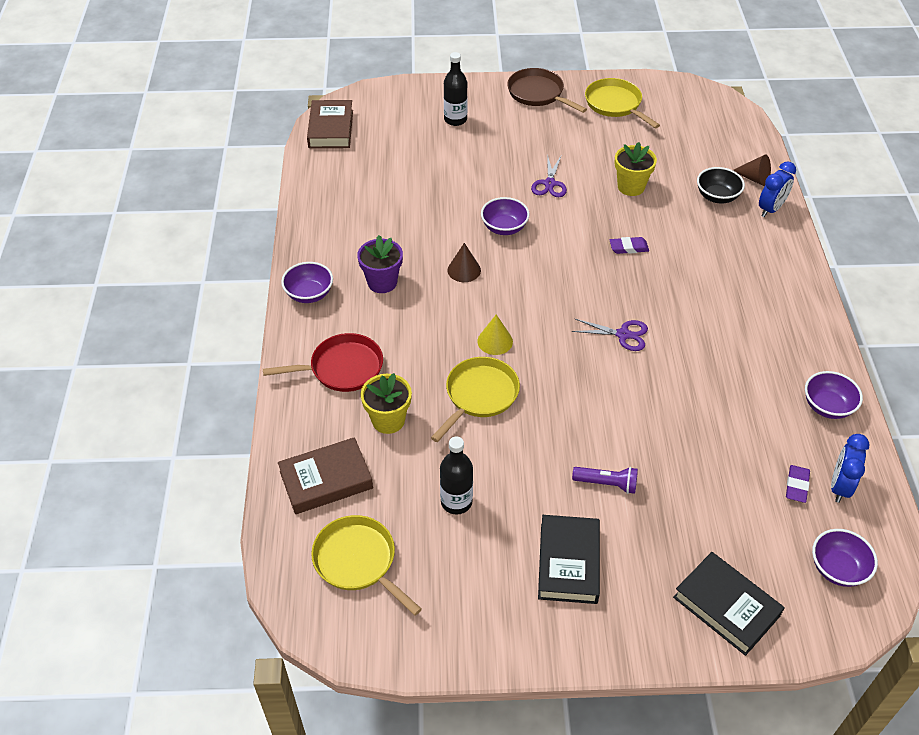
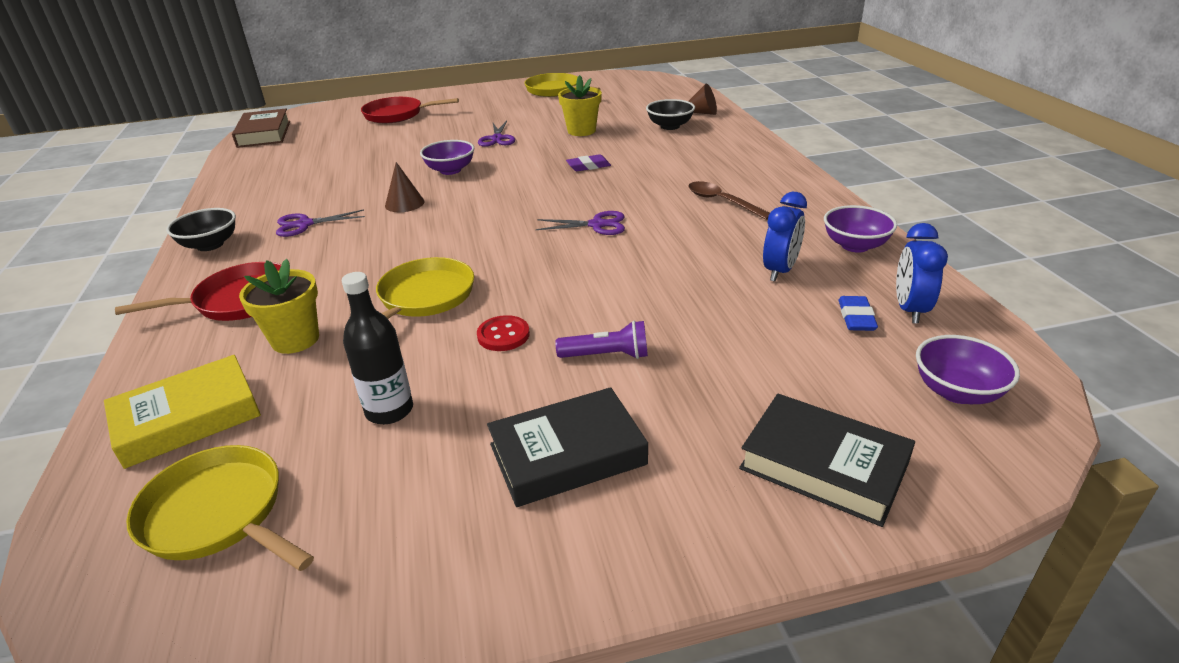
camera: 10 degrees left, 15 degrees down
(309, 294) = (210, 245): purple bowl -> black bowl
(326, 480) = (188, 418): brown book -> yellow book
(382, 282) = (305, 224): purple flower pot -> purple scissors
(455, 119) = (397, 115): black bottle -> red pan
(495, 341) = (443, 250): yellow cone -> none
(536, 448) = (503, 335): none -> red button
(538, 93) = (480, 93): brown pan -> none
(568, 563) = (567, 454): black book -> black book turned 75 degrees clockwise
(735, 325) = (722, 202): none -> brown spoon
(770, 209) = (725, 127): blue clock -> blue clock (780, 271)
(796, 485) = (856, 317): purple eraser -> blue eraser

